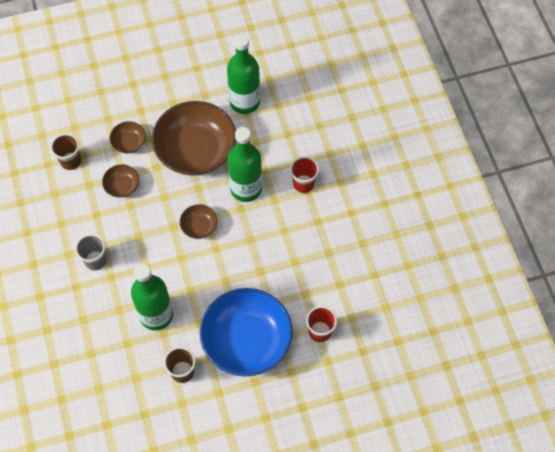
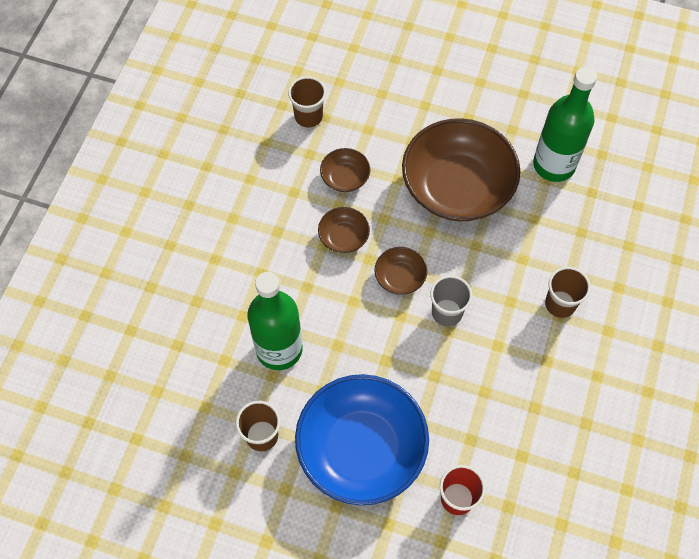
camera: 35 degrees right, 0 degrees up
(95, 260) = (257, 243): grey cup -> grey cup (447, 312)
(129, 142) = (387, 133): brown bowl -> brown bowl (343, 237)
(246, 188) = (485, 267): green bottle -> none
(303, 184) = (560, 304): red cup -> brown cup

